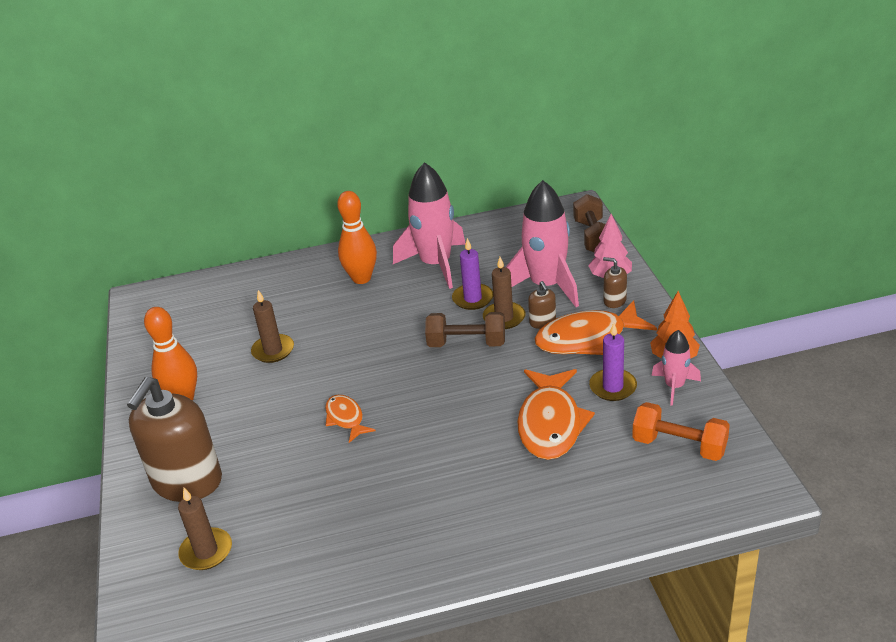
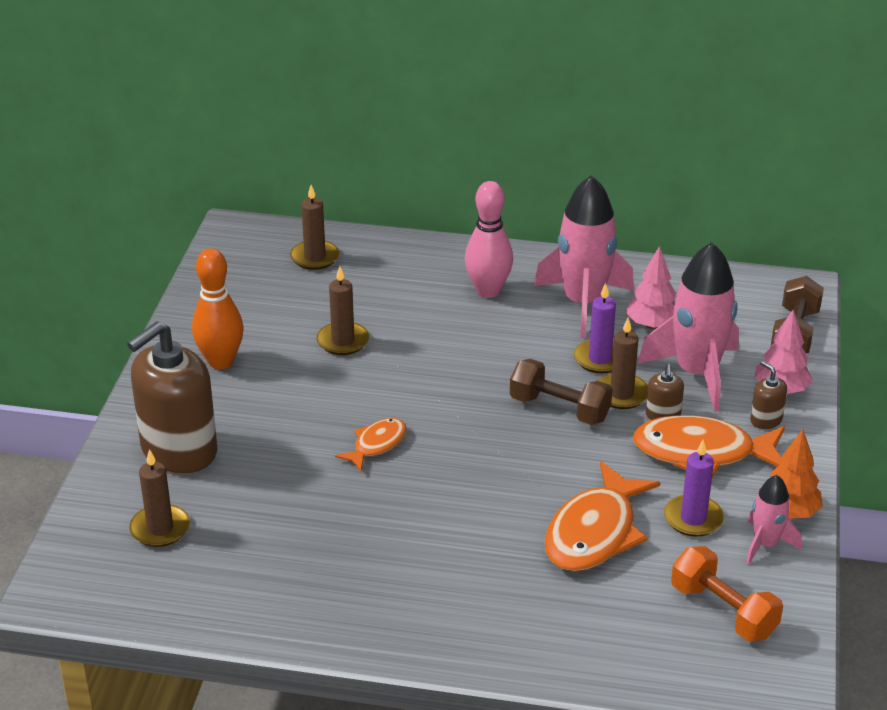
camera: 20 degrees right, 0 degrees up
(215, 297) = (315, 257): none -> brown candle
(346, 418) = (376, 445): orange fish -> orange fish turned 45 degrees clockwise
(361, 278) = (488, 291): orange bowling pin -> pink bowling pin
(493, 263) = (652, 325): none -> pink tree

